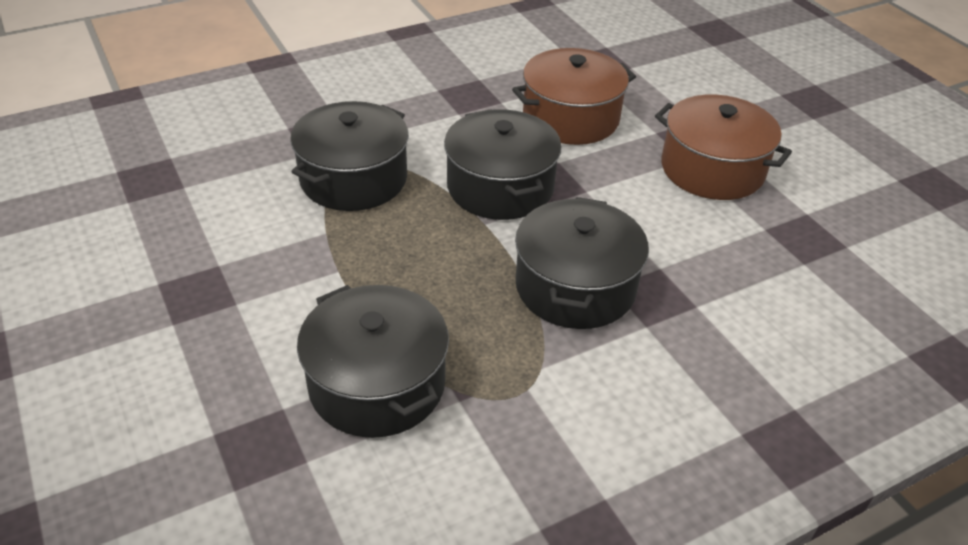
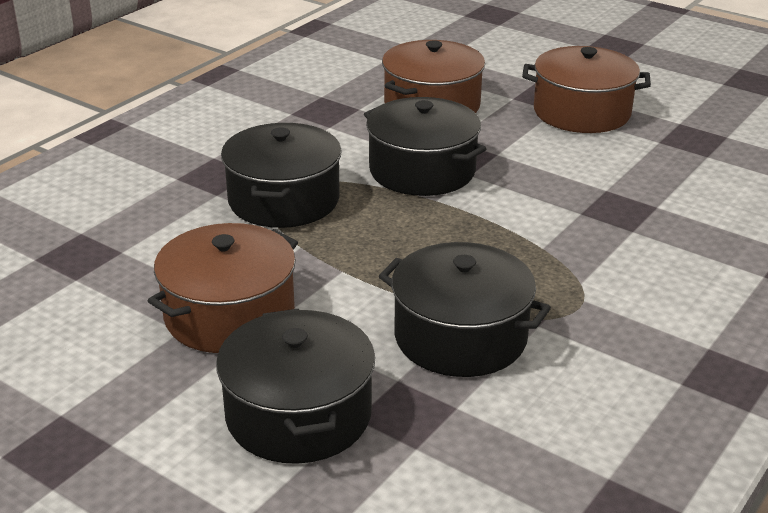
camera: 25 degrees left, 10 degrees down
(208, 282) = (229, 315): none -> brown pot
(575, 286) = (553, 221): black pot -> black pot (298, 415)

